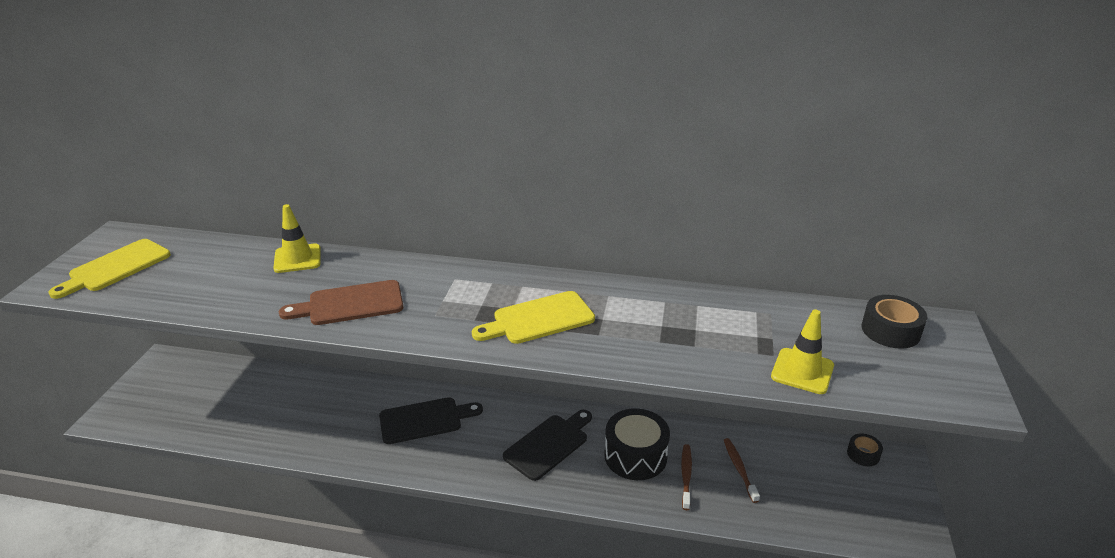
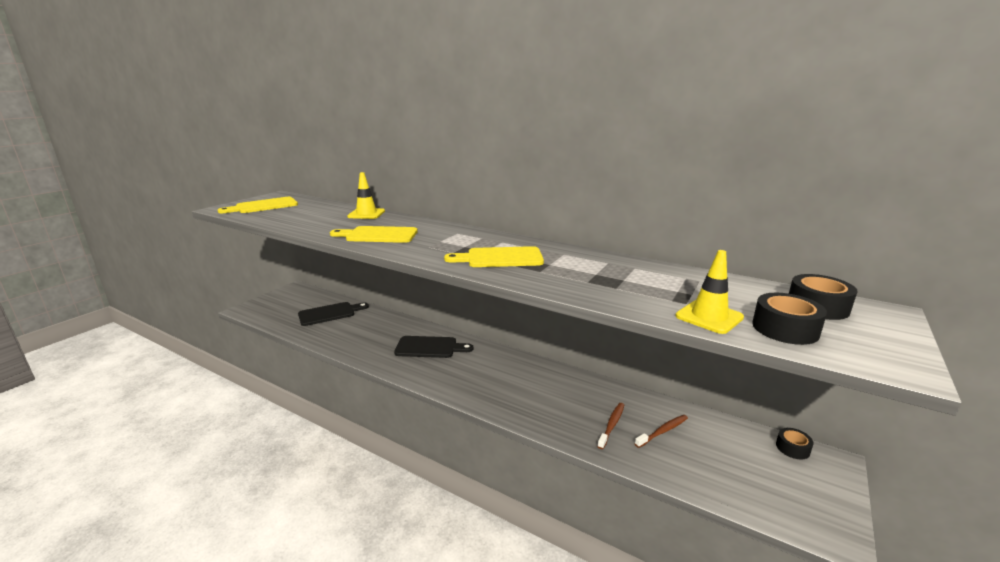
camera: 20 degrees right, 10 degrees down
(350, 304) = (378, 235): brown cutting board -> yellow cutting board
(549, 444) = (509, 380): black cutting board -> black cutting board (329, 313)
(635, 456) = (574, 402): black drum -> none
(739, 469) = (663, 431): brown toothbrush -> brown toothbrush turned 45 degrees clockwise
(873, 372) = (785, 329): none -> black tape

